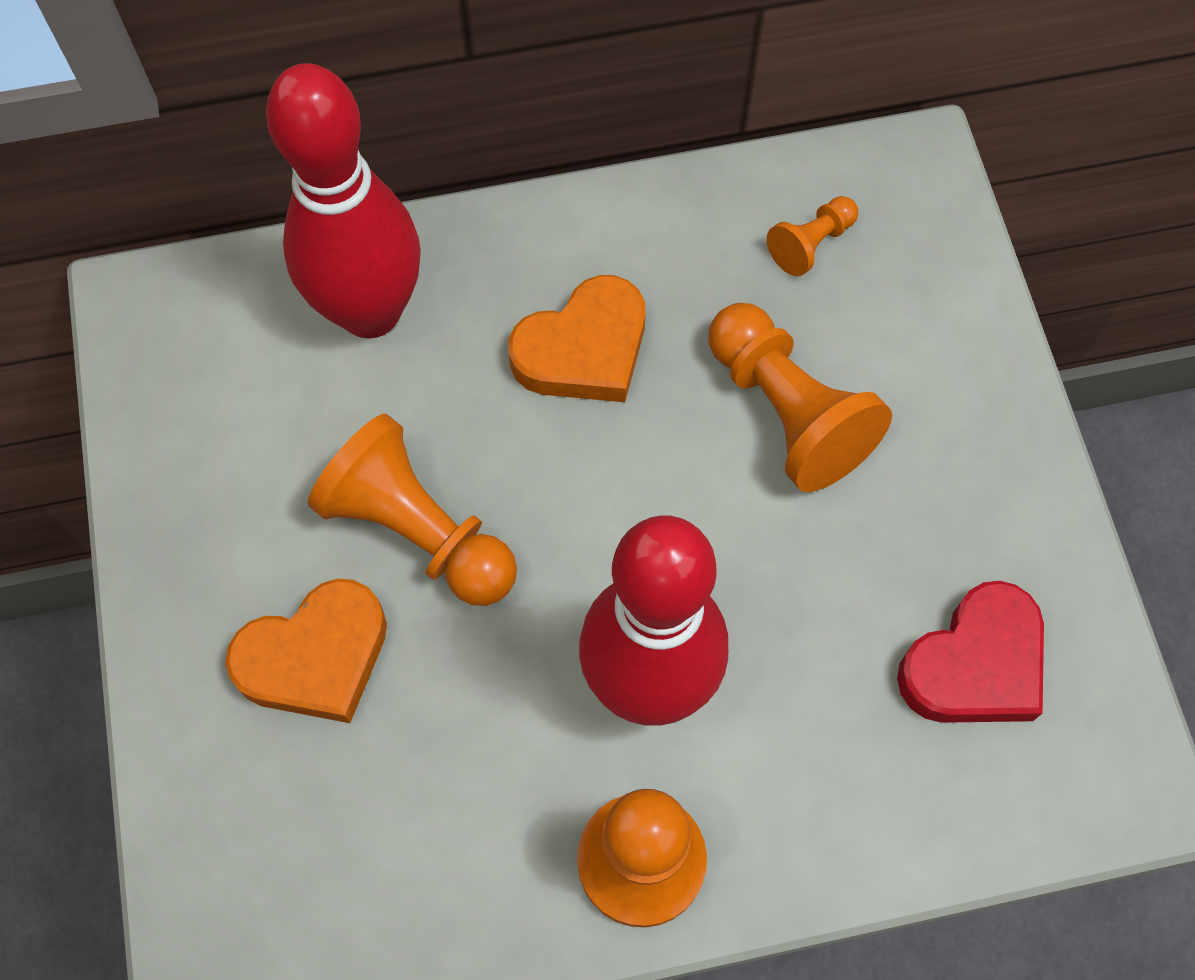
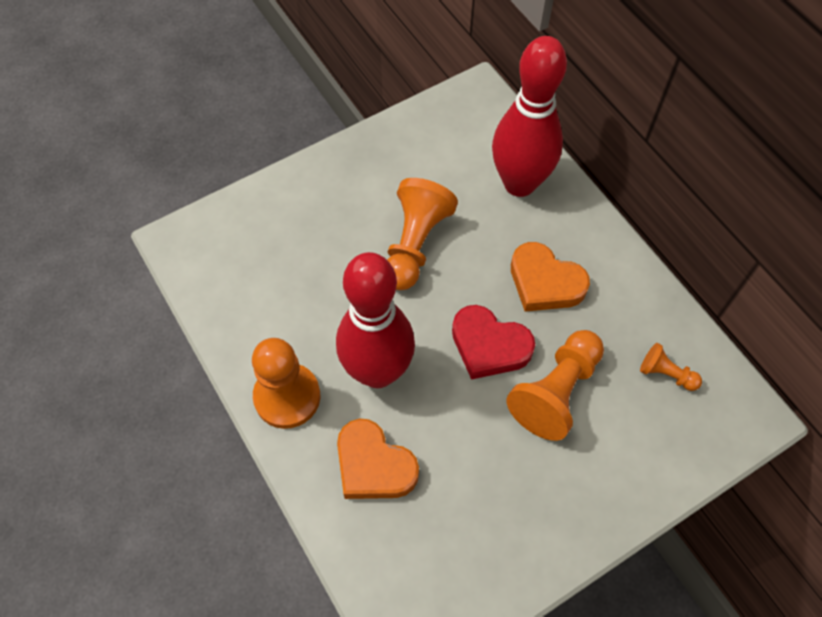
camera: 70 degrees right, 5 degrees down
(315, 657) = (336, 225): orange heart -> orange heart (373, 465)
(975, 664) = (450, 534): red heart -> red heart (489, 346)

